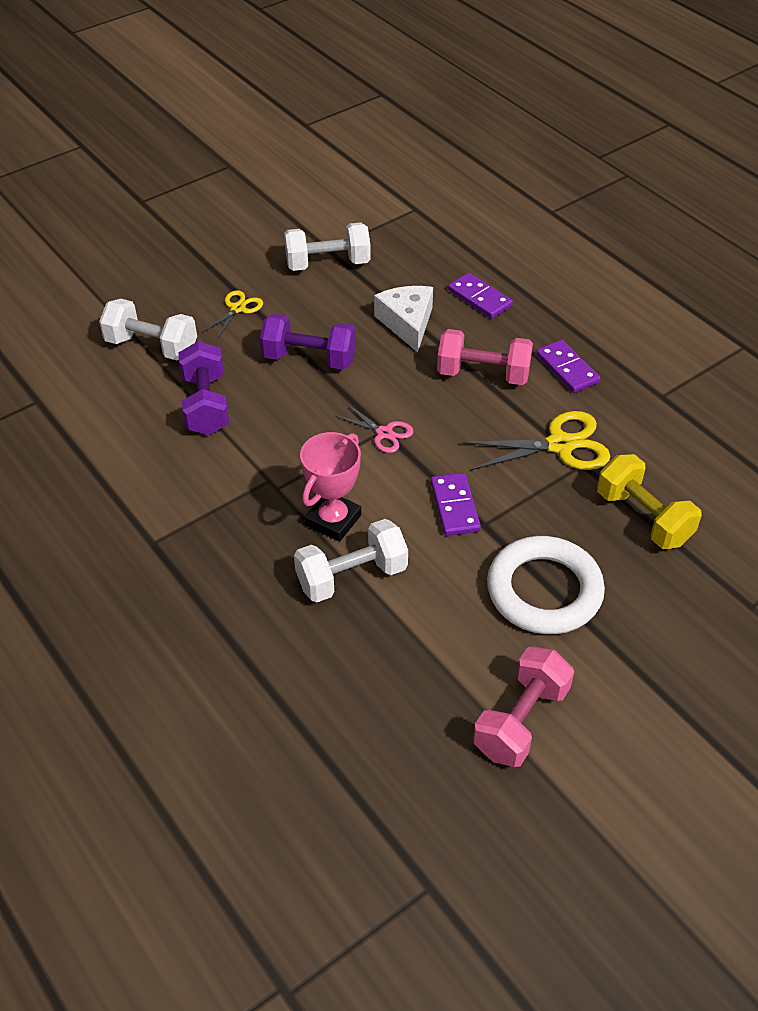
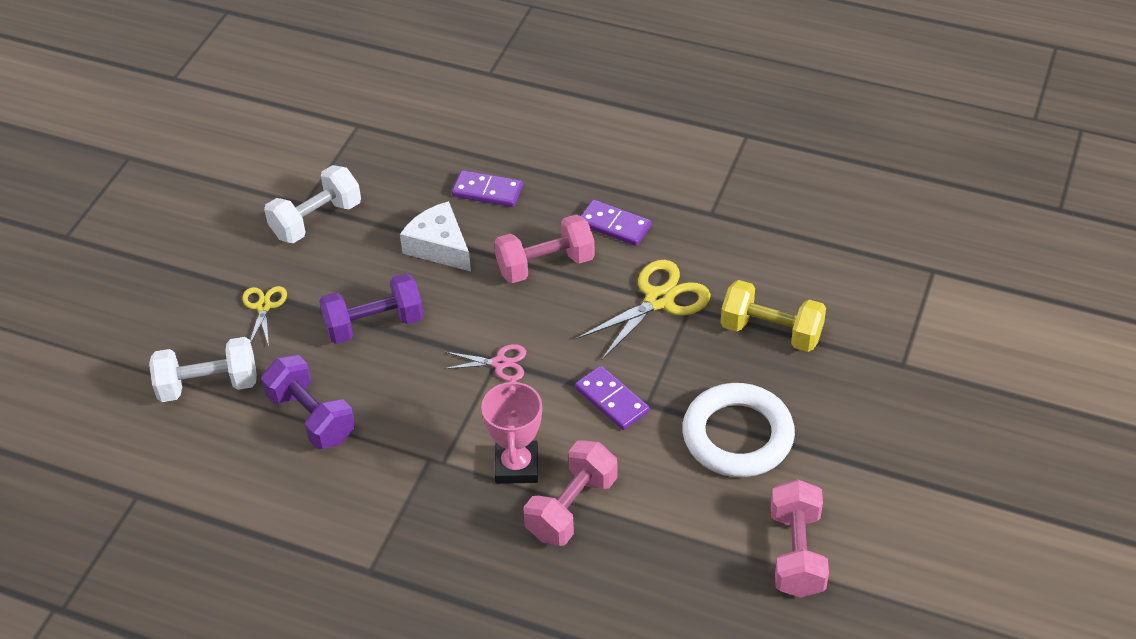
camera: 30 degrees left, 0 degrees up
(352, 577) = (571, 507): white dumbbell -> pink dumbbell

